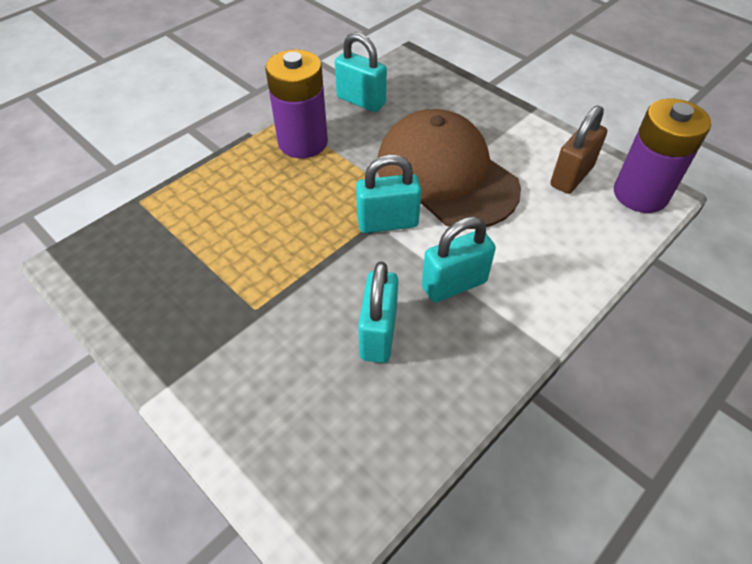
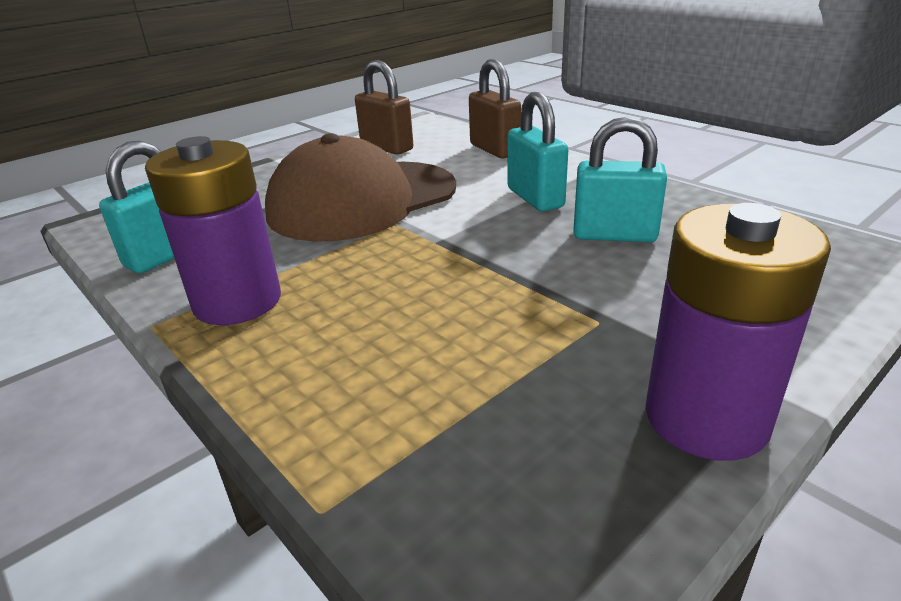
camera: 85 degrees left, 20 degrees down
(387, 223) = (437, 232): turquoise padlock -> none
(578, 256) = (494, 150): none -> brown padlock
(640, 194) = (419, 127): purple battery -> purple battery (706, 418)

